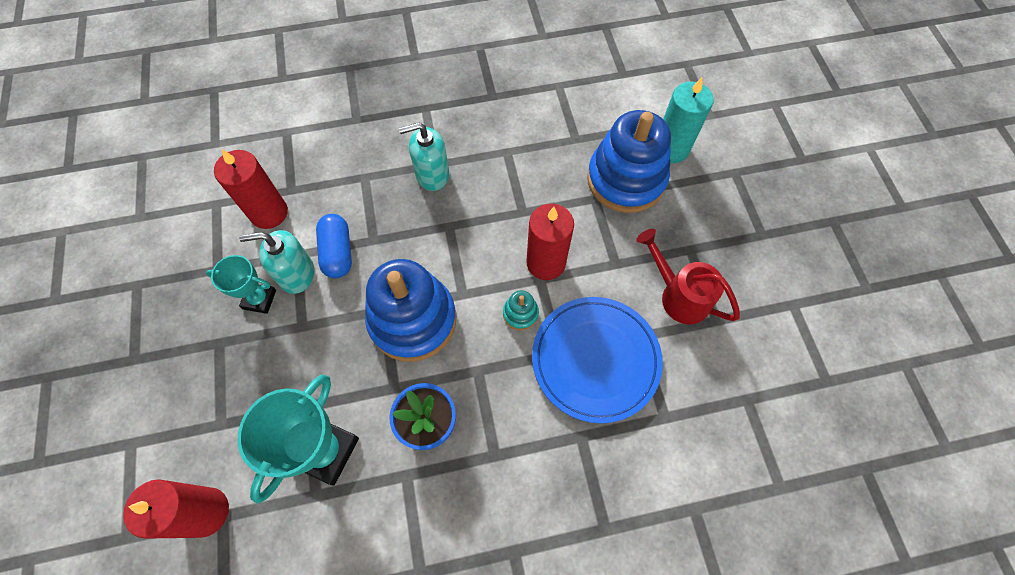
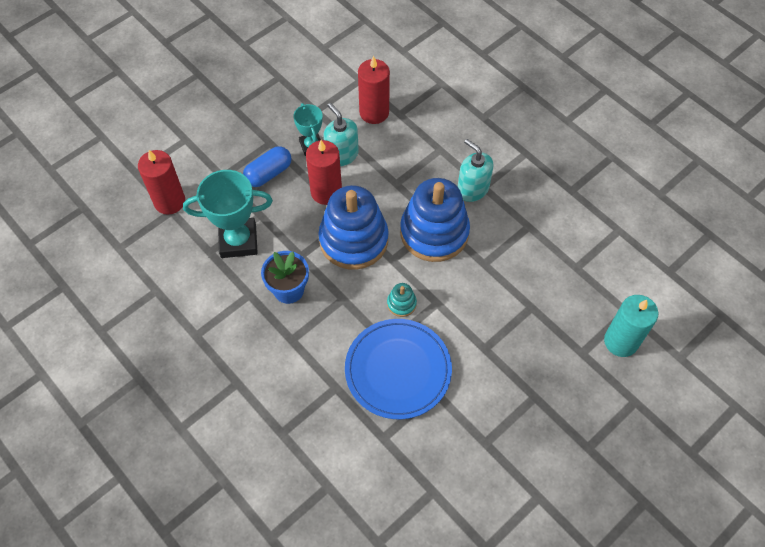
camera: 60 degrees right, 5 degrees down
(338, 252) = (372, 168): blue capsule -> blue capsule (268, 173)
(546, 263) = (452, 300): red candle -> red candle (326, 192)
(626, 179) = (565, 321): blue stacking toy -> blue stacking toy (434, 232)
(679, 296) = (488, 406): red watering can -> none

